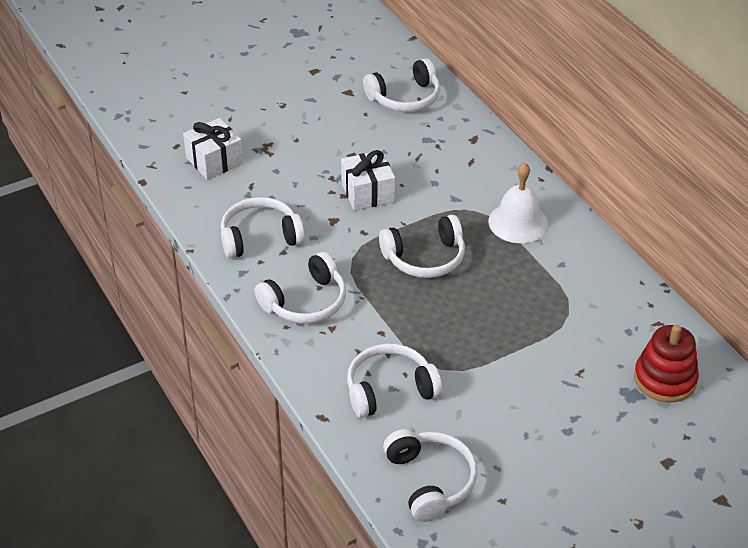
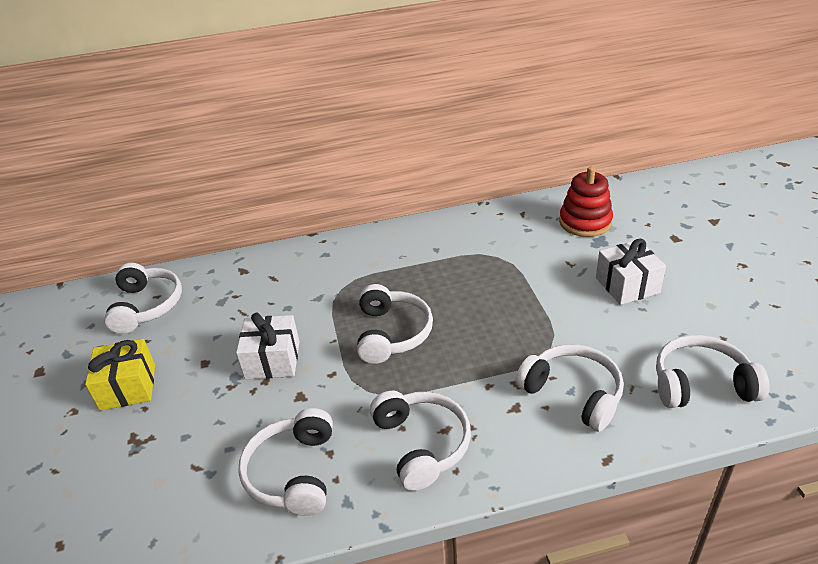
camera: 70 degrees left, 5 degrees down
(214, 161) = (122, 501): white gift -> white gift (627, 285)
(313, 123) = (128, 387): none -> yellow gift
(389, 390) = (573, 393): white headphones -> white headphones turned 135 degrees clockwise
(518, 222) = (372, 264): white bell -> none

